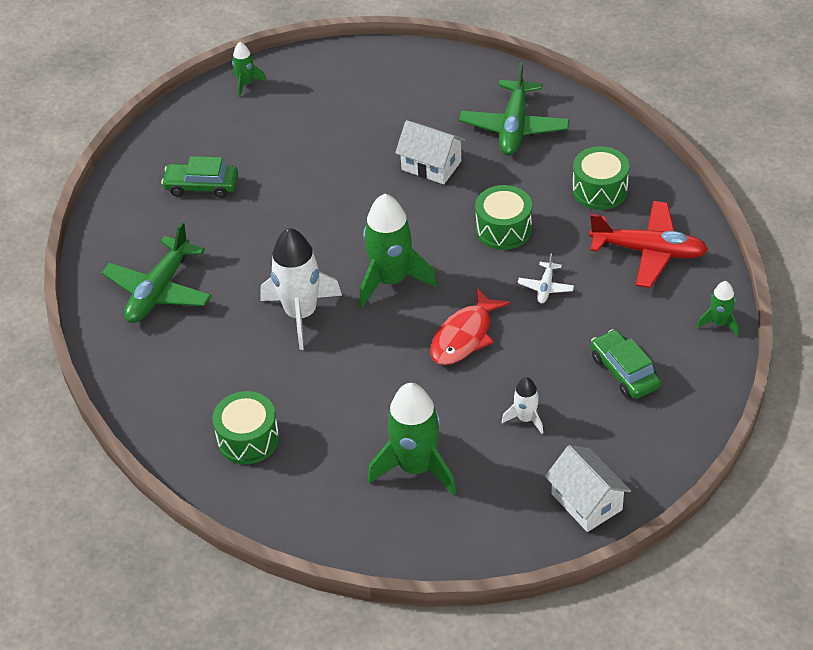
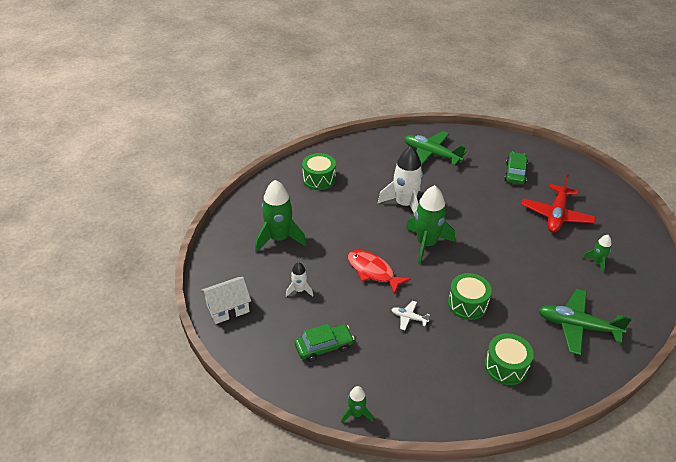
camera: 95 degrees right, 5 degrees down
(246, 84) = (613, 196): green rocket -> green rocket (597, 262)
(431, 165) = (534, 275): white house -> none
(648, 251) = (436, 384): red plane -> red plane (556, 215)

